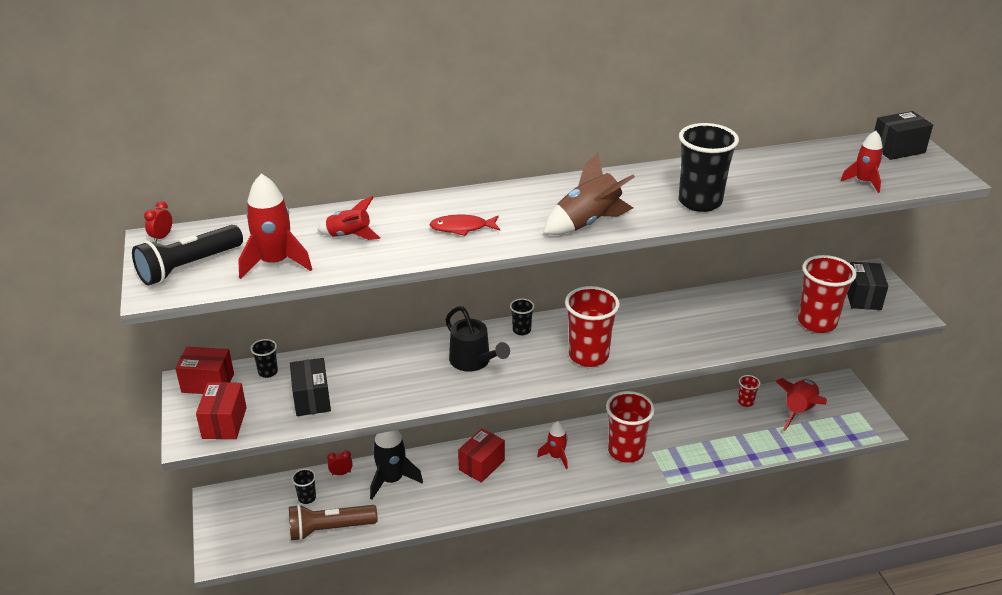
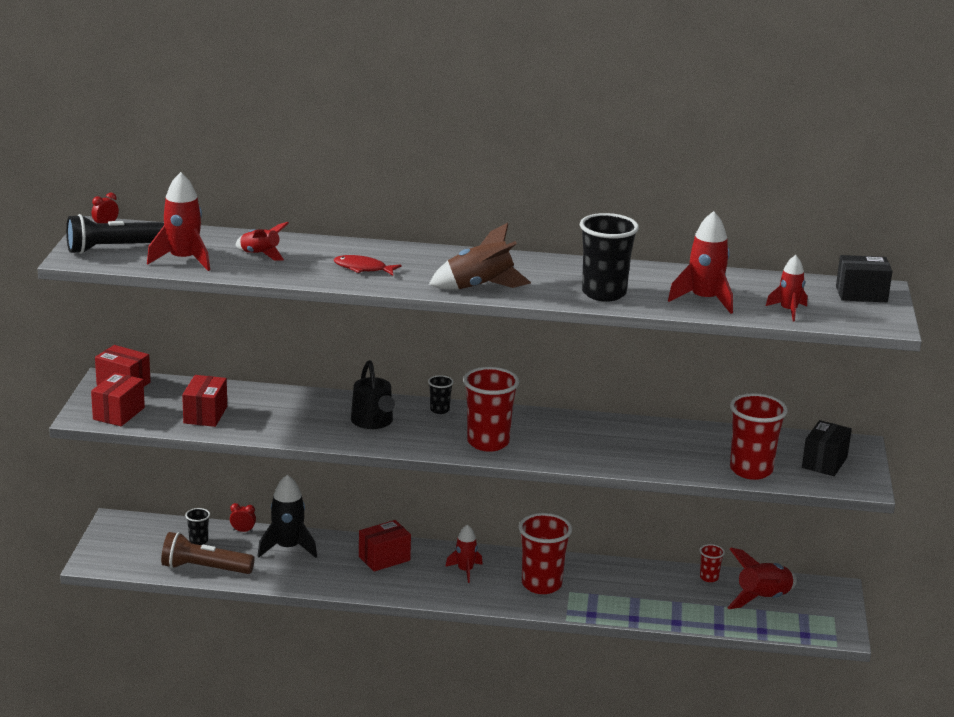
camera: 20 degrees right, 10 degrees down
(268, 372) = (180, 388): black cup -> none
(312, 399) = (205, 415): black box -> red box
(787, 188) = (704, 300): none -> red rocket

